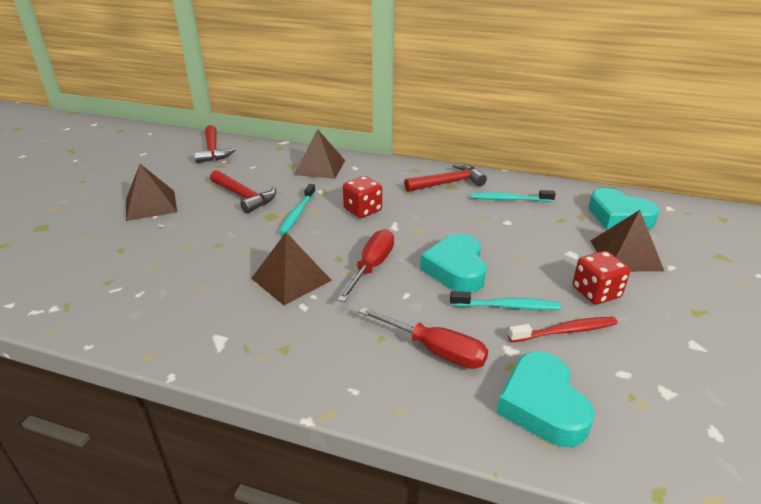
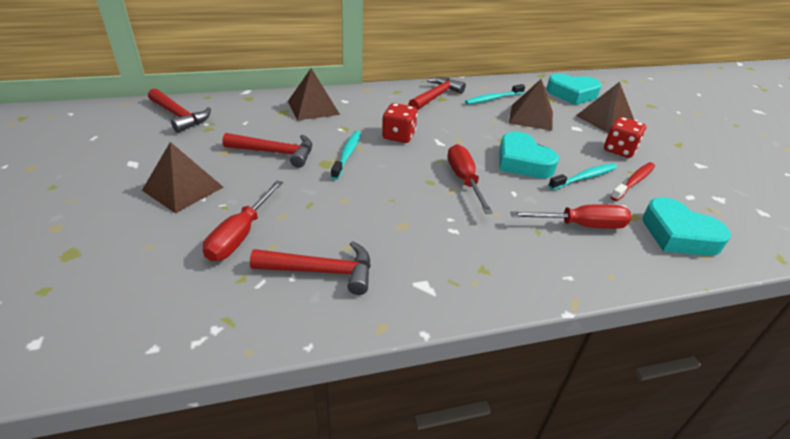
camera: 35 degrees left, 5 degrees up
(145, 250) = (240, 235): none -> red screwdriver
(162, 297) = (321, 271): none -> red hammer
(291, 279) = (415, 212): brown pyramid -> brown pyramid (531, 117)
(297, 214) = (347, 154): turquoise toothbrush -> turquoise toothbrush turned 150 degrees counterclockwise

